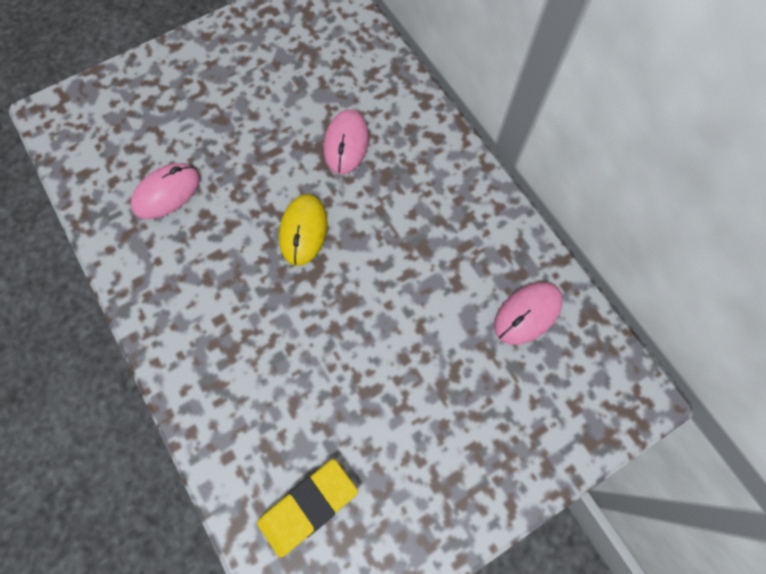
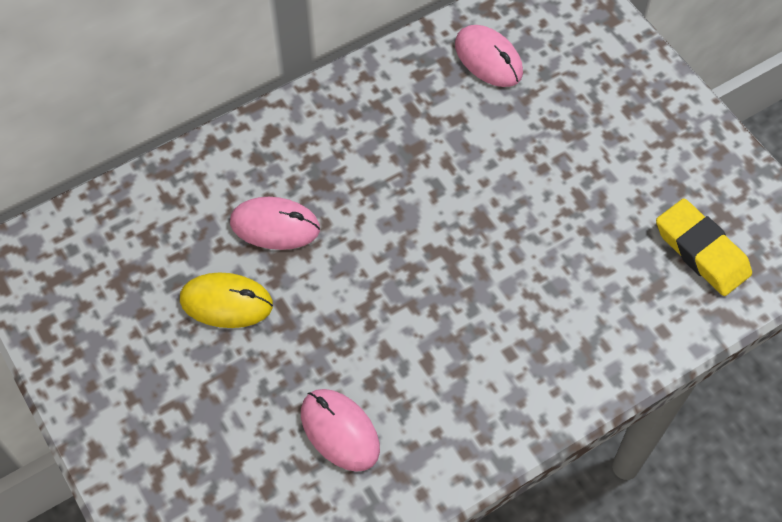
camera: 90 degrees left, 10 degrees down
(303, 230) = (394, 268): yellow mouse -> yellow mouse (226, 302)

